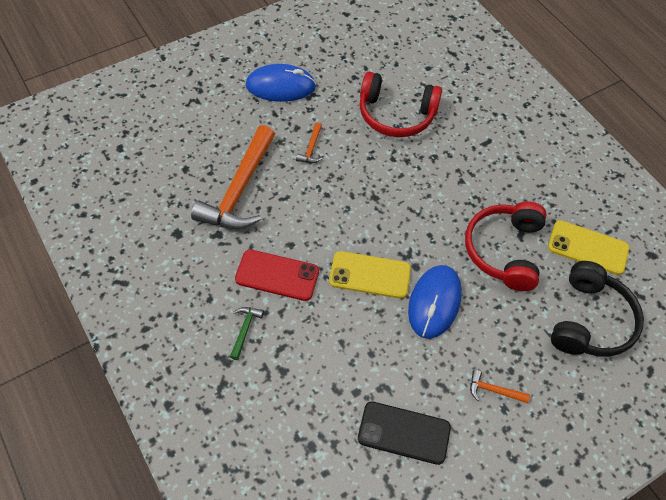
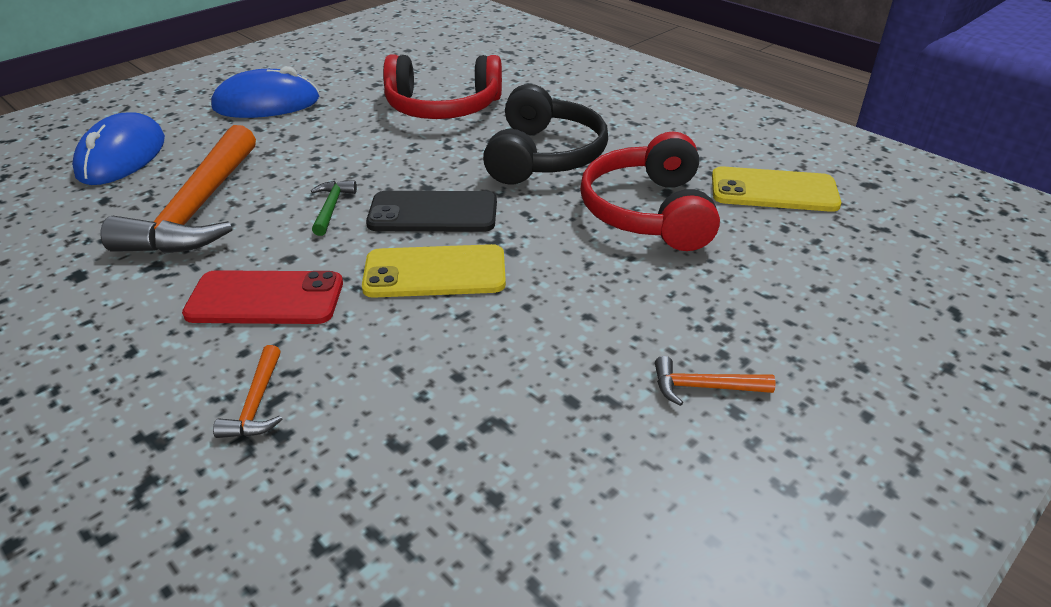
camera: 10 degrees left, 20 degrees down
(245, 330) = (200, 384): green hammer -> green hammer (331, 207)
(311, 148) = (318, 153): orange hammer -> orange hammer (257, 404)
(404, 433) = (551, 489): black phone -> black phone (433, 213)
(434, 302) = (556, 288): blue mouse -> blue mouse (122, 156)
(590, 320) = (822, 267): black headphones -> black headphones (544, 156)

